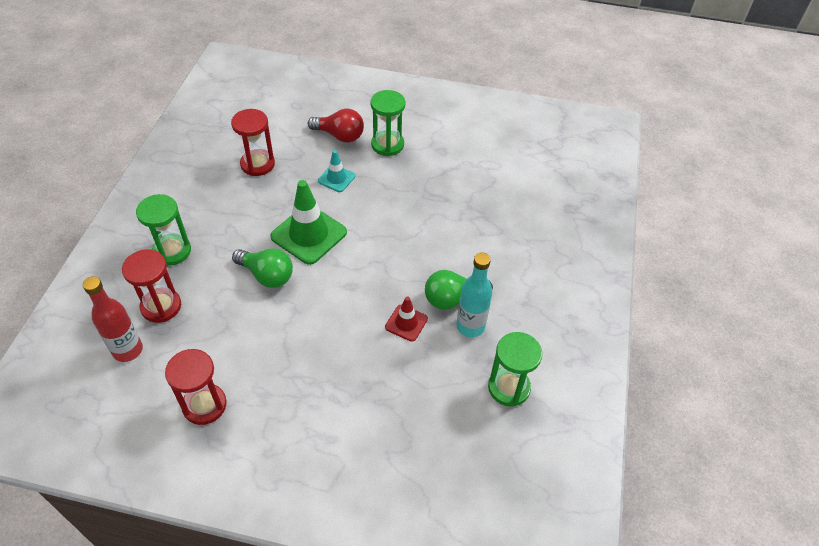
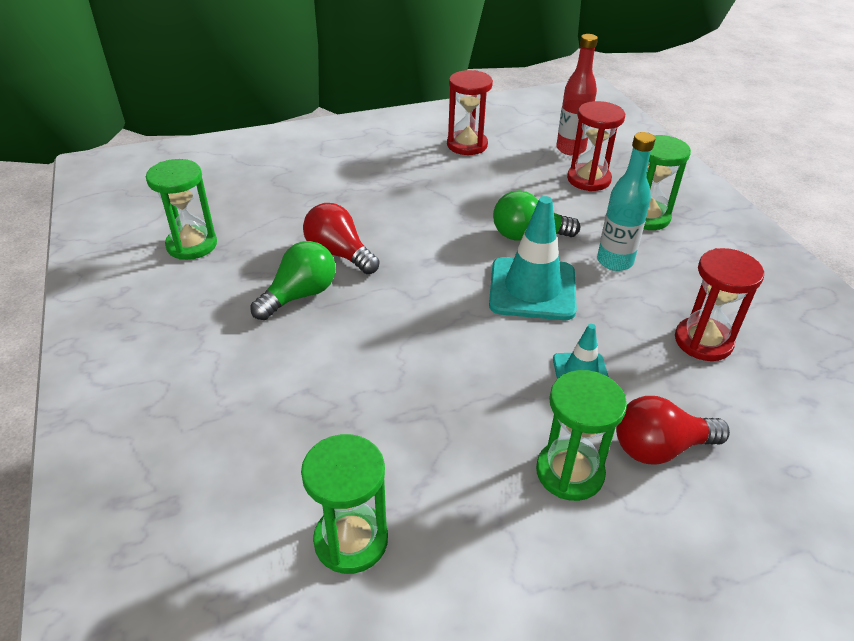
camera: 150 degrees right, 10 degrees down
(309, 234) = (532, 289): green traffic cone -> turquoise traffic cone
(406, 323) = (339, 254): red traffic cone -> red light bulb
(470, 326) = (262, 278): turquoise bottle -> turquoise bottle (614, 261)
(496, 162) = (351, 540): none -> green hourglass

